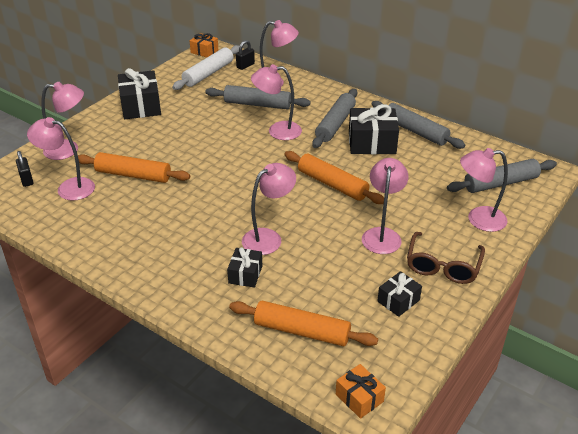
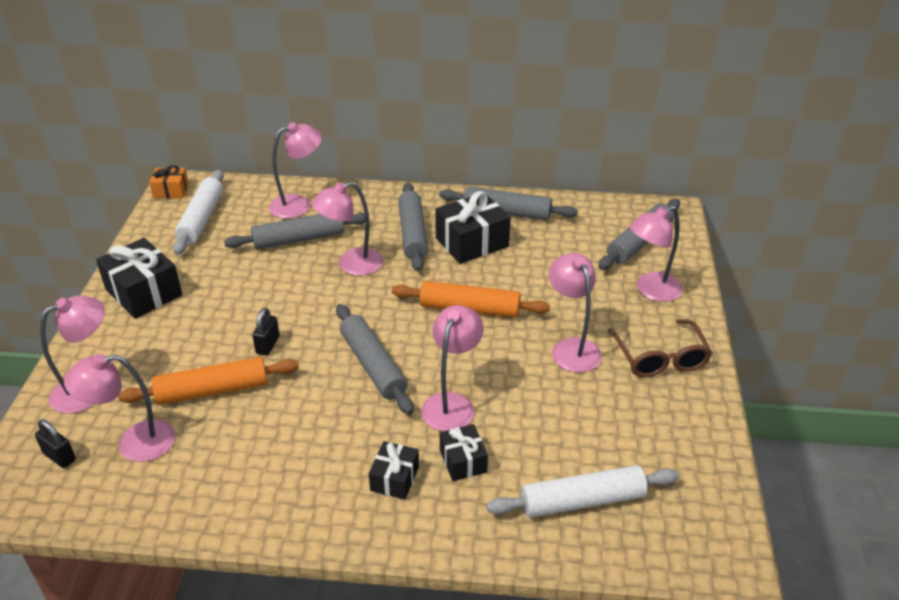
camera: 30 degrees left, 0 degrees up
(239, 196) = (373, 365): none -> grey rolling pin
(245, 65) = (241, 194): black padlock -> black padlock (268, 345)
(302, 331) = (582, 500): orange rolling pin -> white rolling pin
(359, 398) = (703, 549): orange gift -> none
(398, 301) = (650, 417): black gift -> black gift (394, 478)

